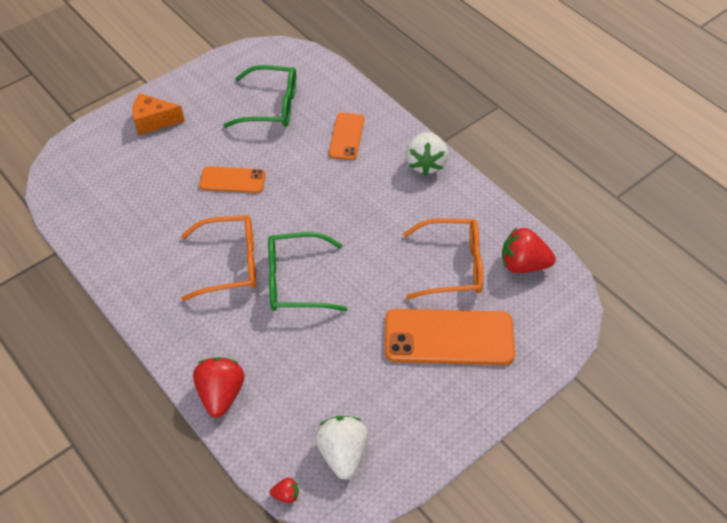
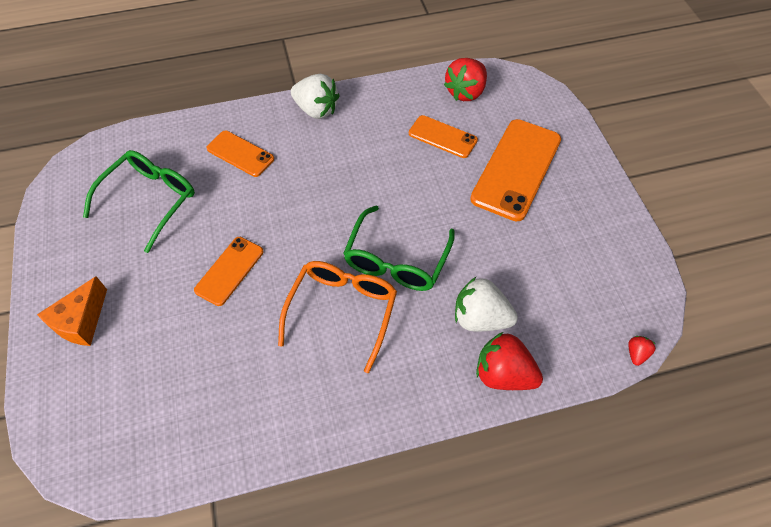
camera: 65 degrees left, 5 degrees up
(342, 453) = (606, 292): white strawberry -> white strawberry (480, 318)
(452, 266) = (442, 137): orange glasses -> orange phone

